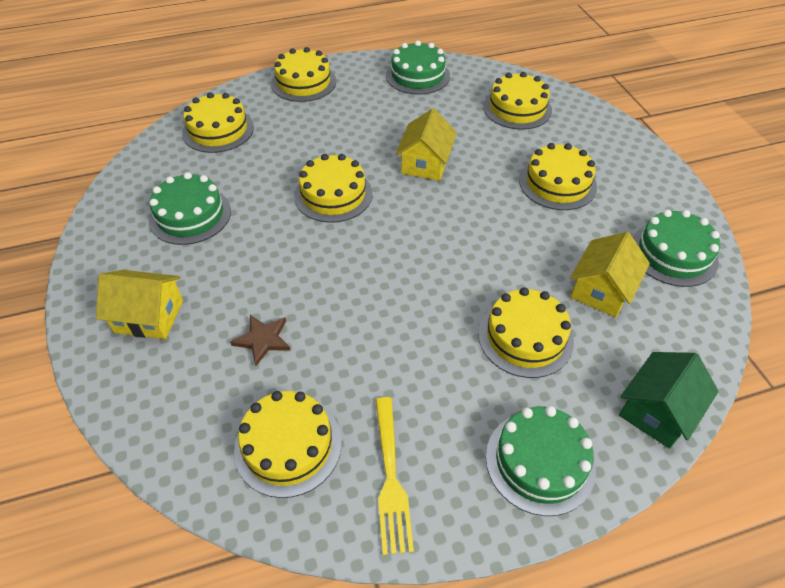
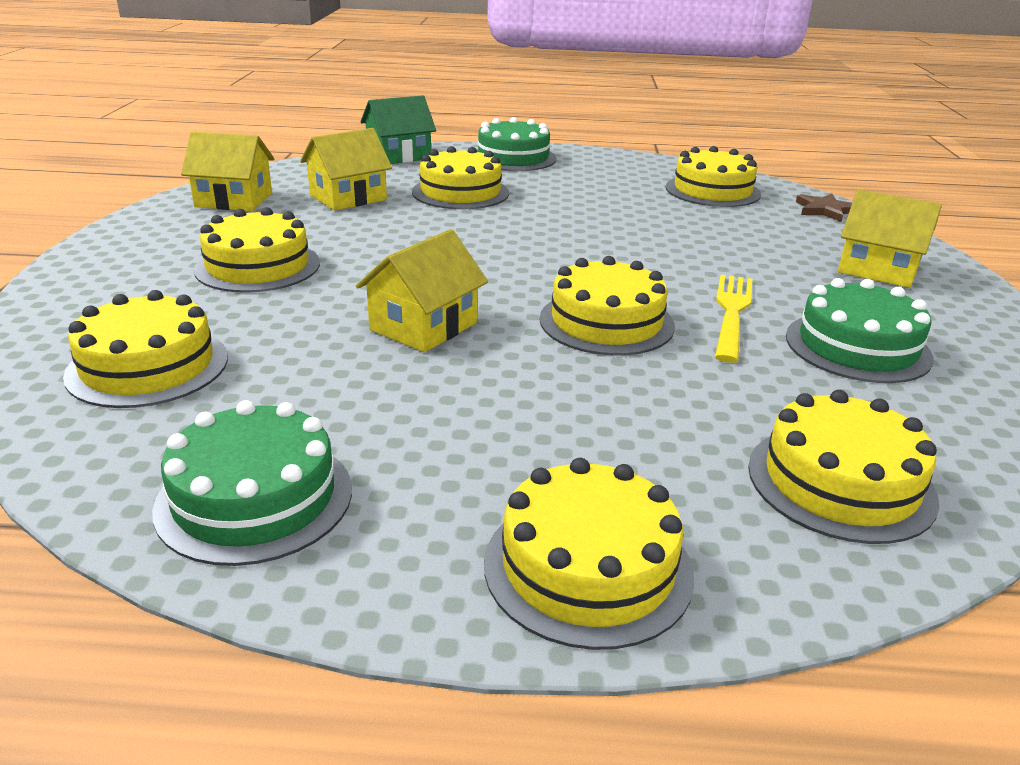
camera: 160 degrees left, 20 degrees down
(263, 340) = (733, 234): brown star -> brown star (825, 210)
(390, 477) = (631, 170): yellow fork -> yellow fork (732, 313)
(673, 254) = (234, 200): green cake -> yellow house

